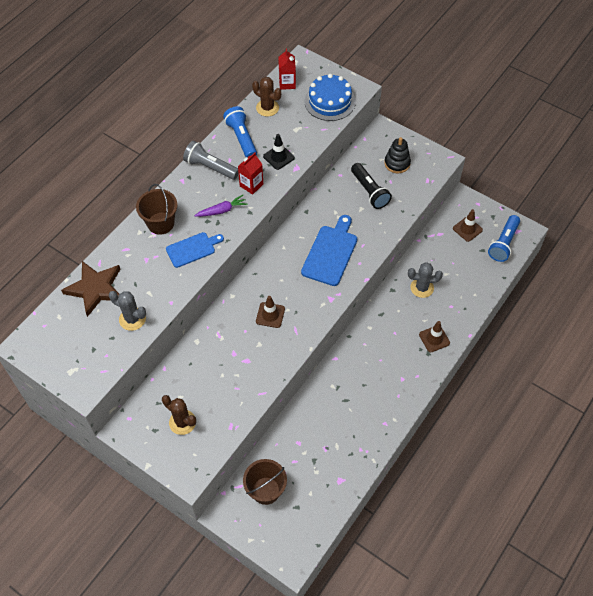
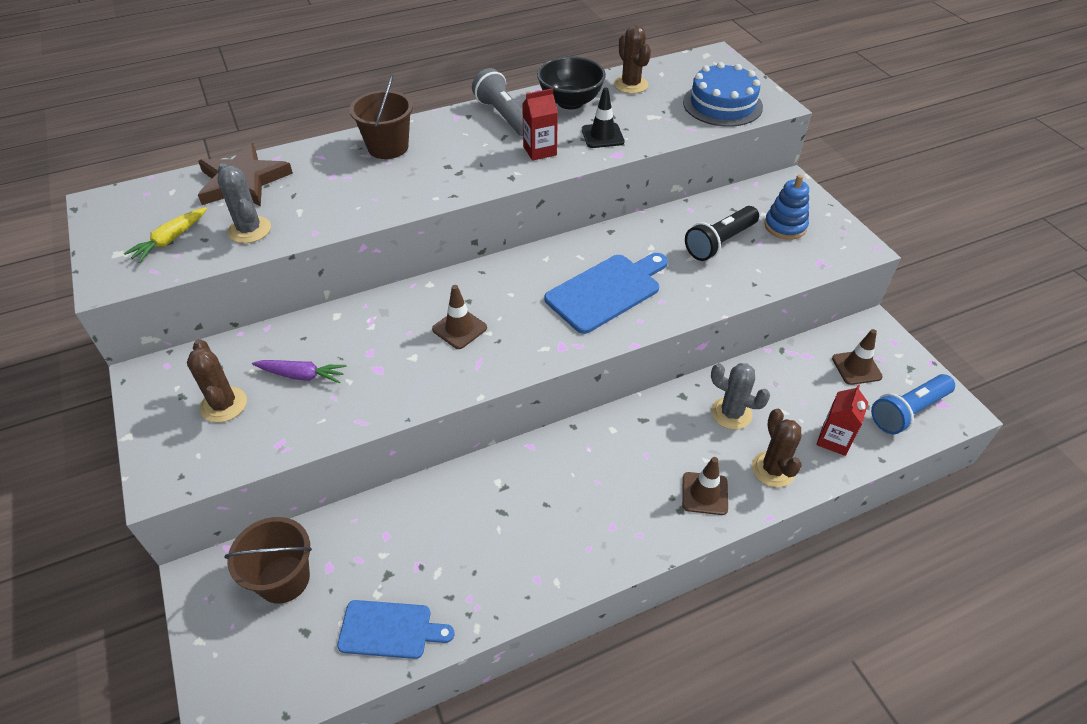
camera: 30 degrees right, 10 degrees down
(93, 348) = (170, 240): none -> yellow carrot
(192, 249) = (400, 187): blue cutting board -> blue cutting board (390, 629)
(222, 210) = (476, 162): purple carrot -> purple carrot (301, 375)
(241, 138) = (570, 102): blue flashlight -> black bowl
(287, 83) = (677, 70): red carton -> red carton (834, 440)
(369, 191) = (720, 243): black flashlight -> black flashlight turned 45 degrees clockwise
(397, 163) = (785, 226): black stacking toy -> blue stacking toy
(458, 309) = (773, 469): none -> brown cactus

